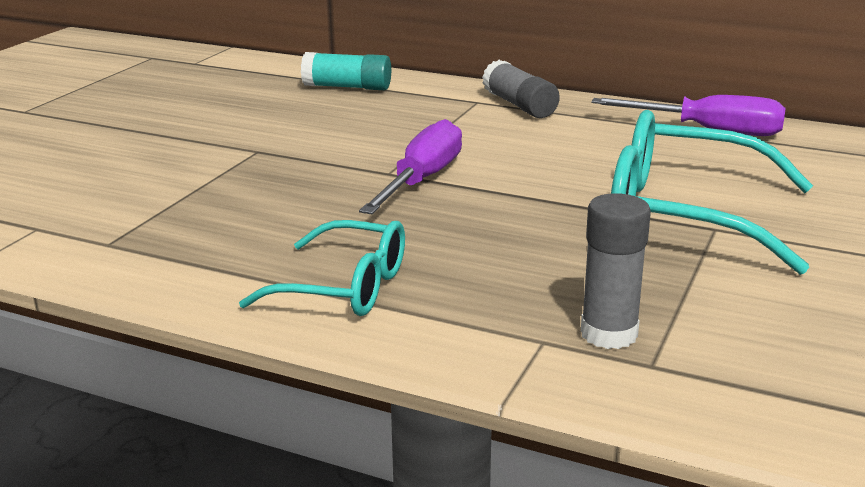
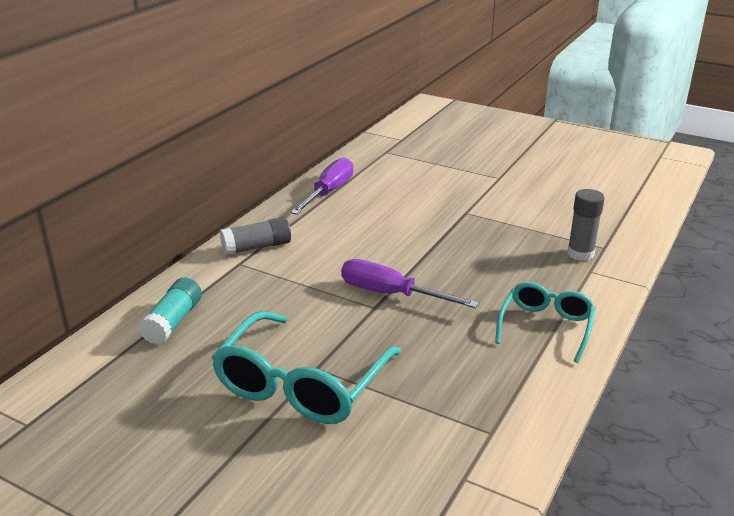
camera: 85 degrees left, 5 degrees up
(683, 215) = (450, 217): turquoise glasses -> turquoise glasses (301, 384)

